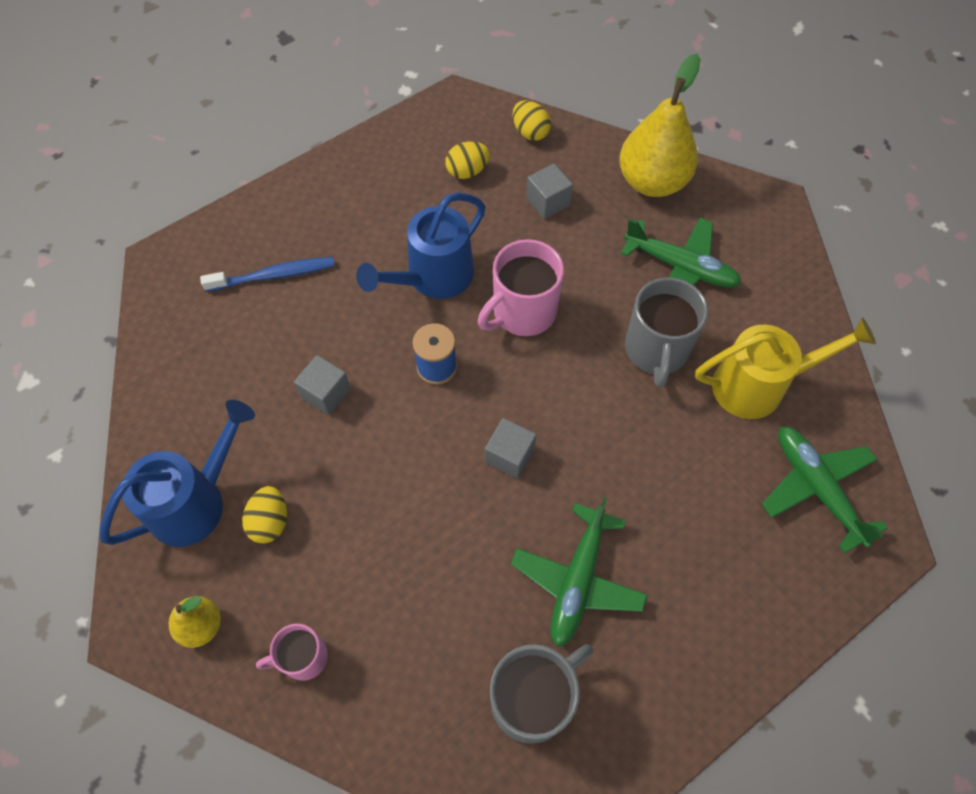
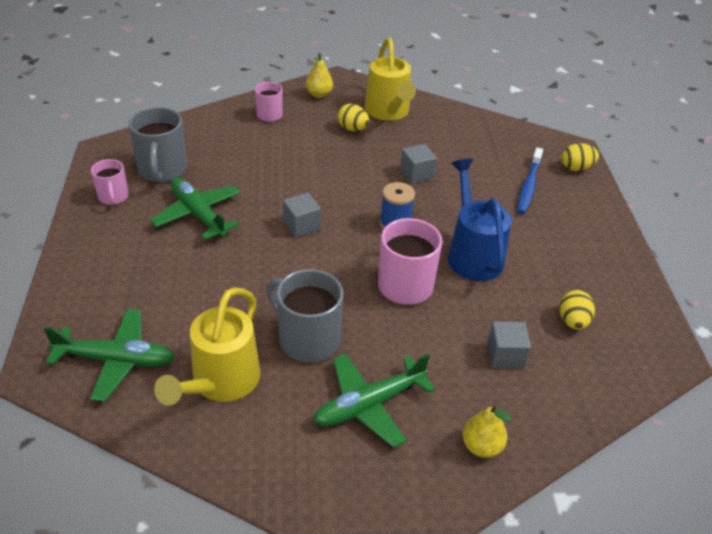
camera: 120 degrees right, 20 degrees down
(196, 500) = (388, 112): blue watering can -> yellow watering can
(530, 132) = (600, 387): yellow egg -> yellow egg (576, 168)
(628, 713) = (113, 197): none -> pink mug
(652, 182) = (481, 446): yellow pear -> yellow pear, size x0.51

